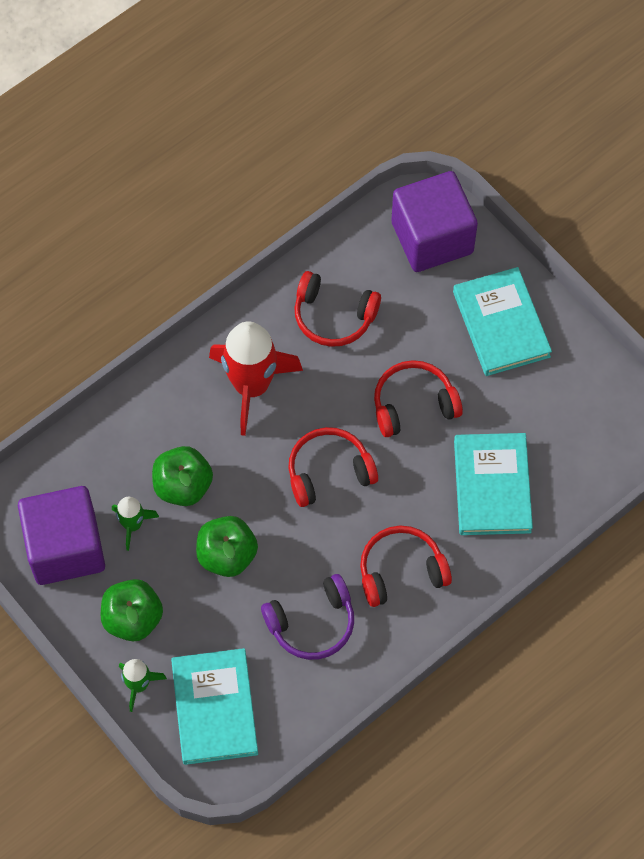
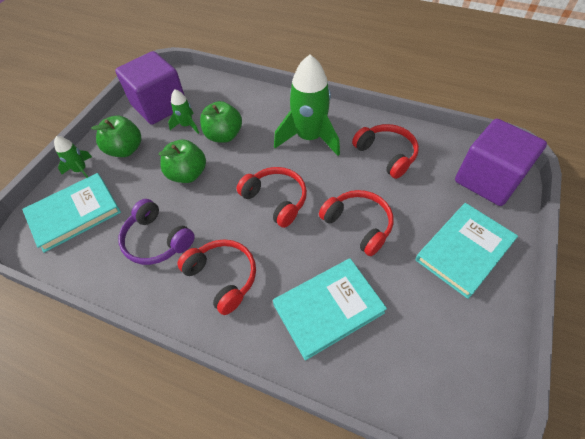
camera: 65 degrees right, 10 degrees down
(252, 386) = (309, 137): red rocket -> green rocket
(333, 316) = (386, 154): red headphones -> red headphones turned 150 degrees clockwise

